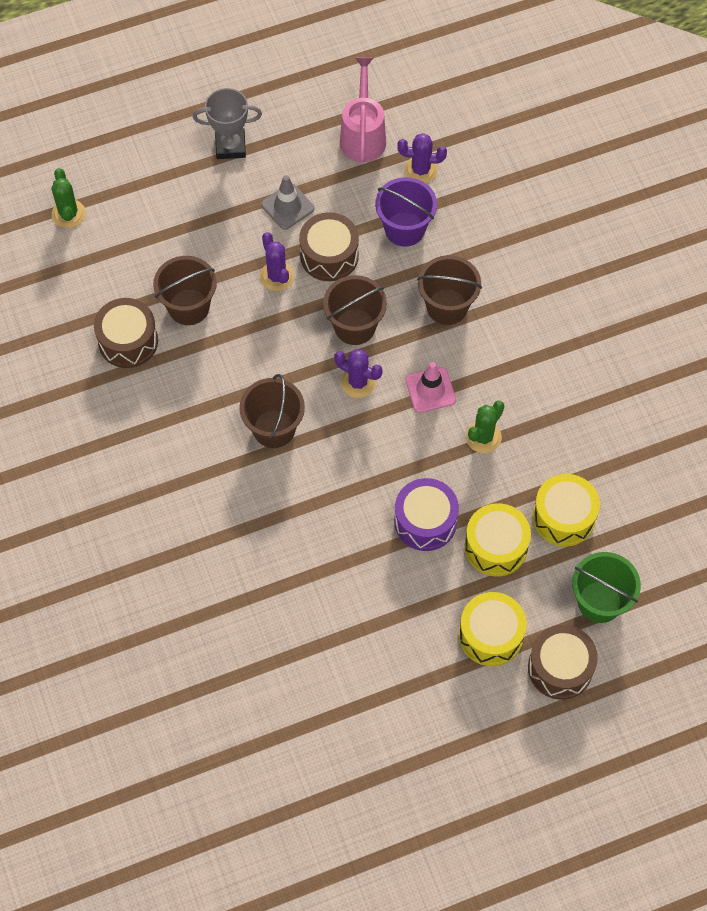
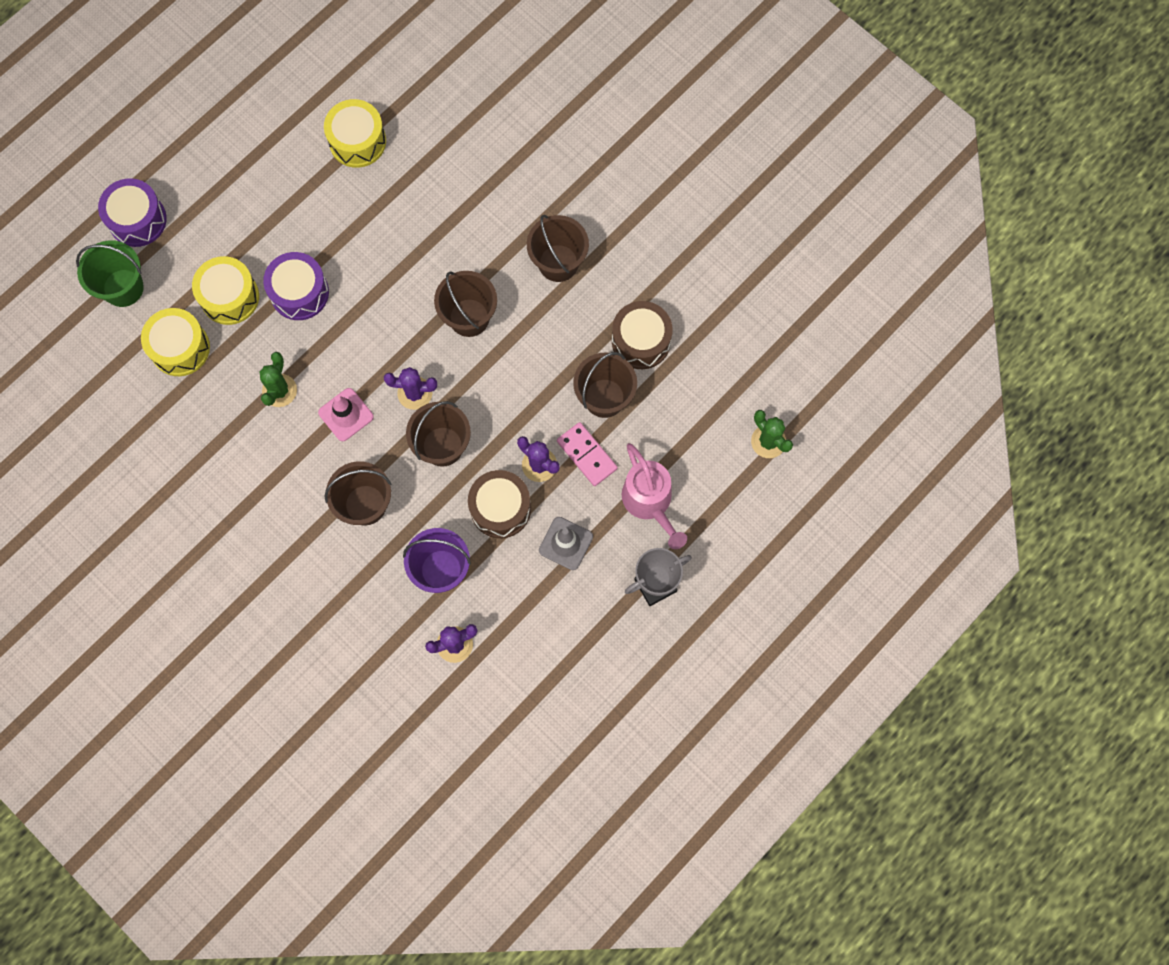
camera: 155 degrees right, 10 degrees up
(163, 443) = (558, 263): none -> brown bucket
(231, 267) = (586, 455): none -> pink domino
(363, 135) = (531, 659): pink watering can -> pink watering can (650, 503)
(491, 635) = (205, 222): yellow drum -> yellow drum (357, 141)
(560, 668) = (137, 220): brown drum -> purple drum

